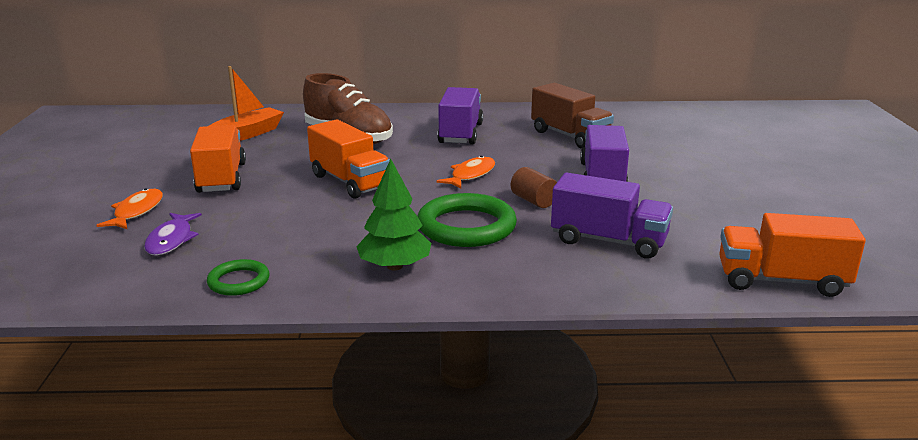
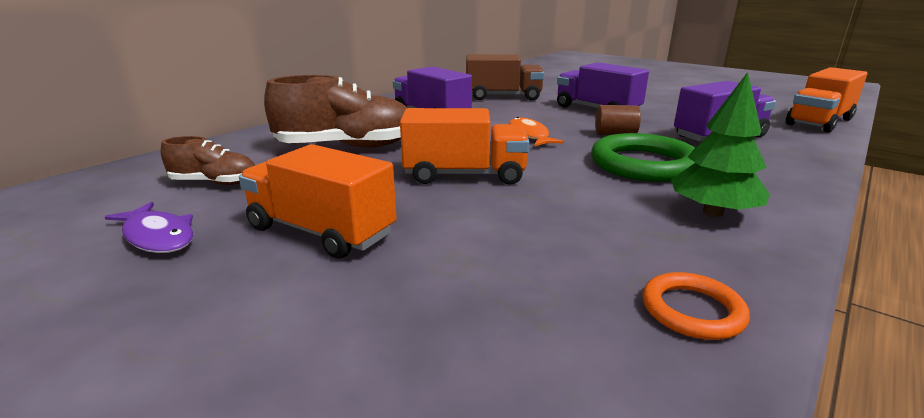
camera: 50 degrees left, 0 degrees up
(136, 211) = (319, 330): orange fish -> none
(171, 240) = (484, 327): purple fish -> purple fish (158, 236)
(238, 281) = (692, 310): green ring -> orange ring
(246, 134) = (215, 183): orange boat -> brown shoe

